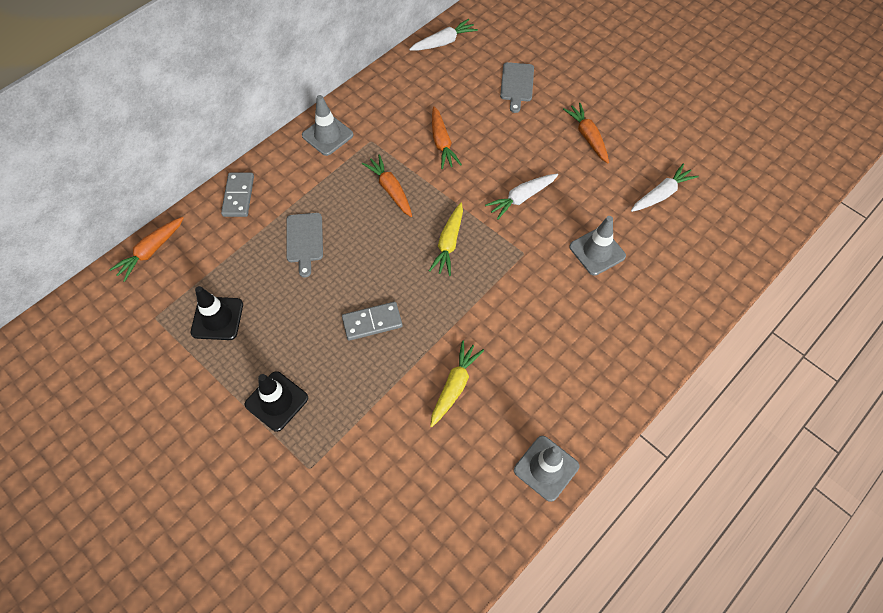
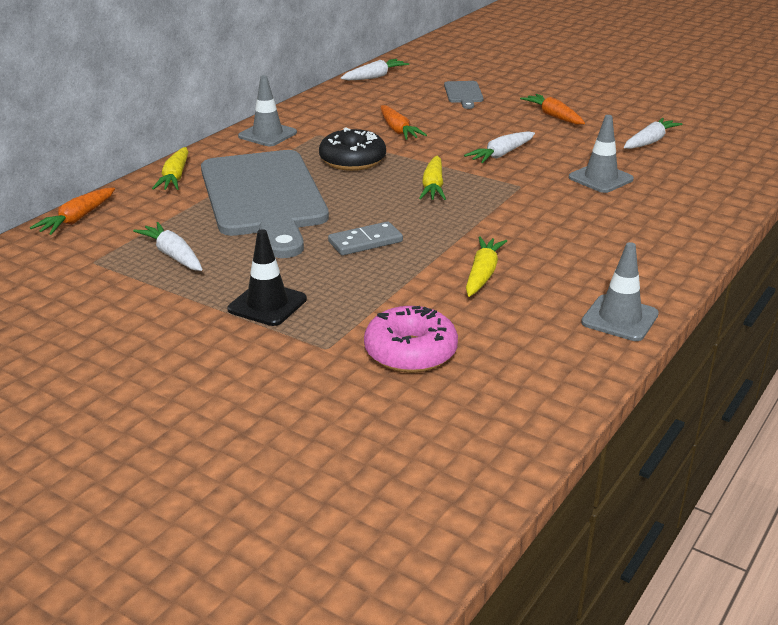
camera: 10 degrees left, 30 degrees down
(217, 318) = (173, 255): black traffic cone -> white carrot
(238, 196) = (175, 177): grey domino -> yellow carrot
(304, 240) = (264, 198): grey cutting board -> grey cutting board, size x2.49
(371, 485) = (410, 352): none -> pink donut
(390, 190) = (352, 160): orange carrot -> black donut

